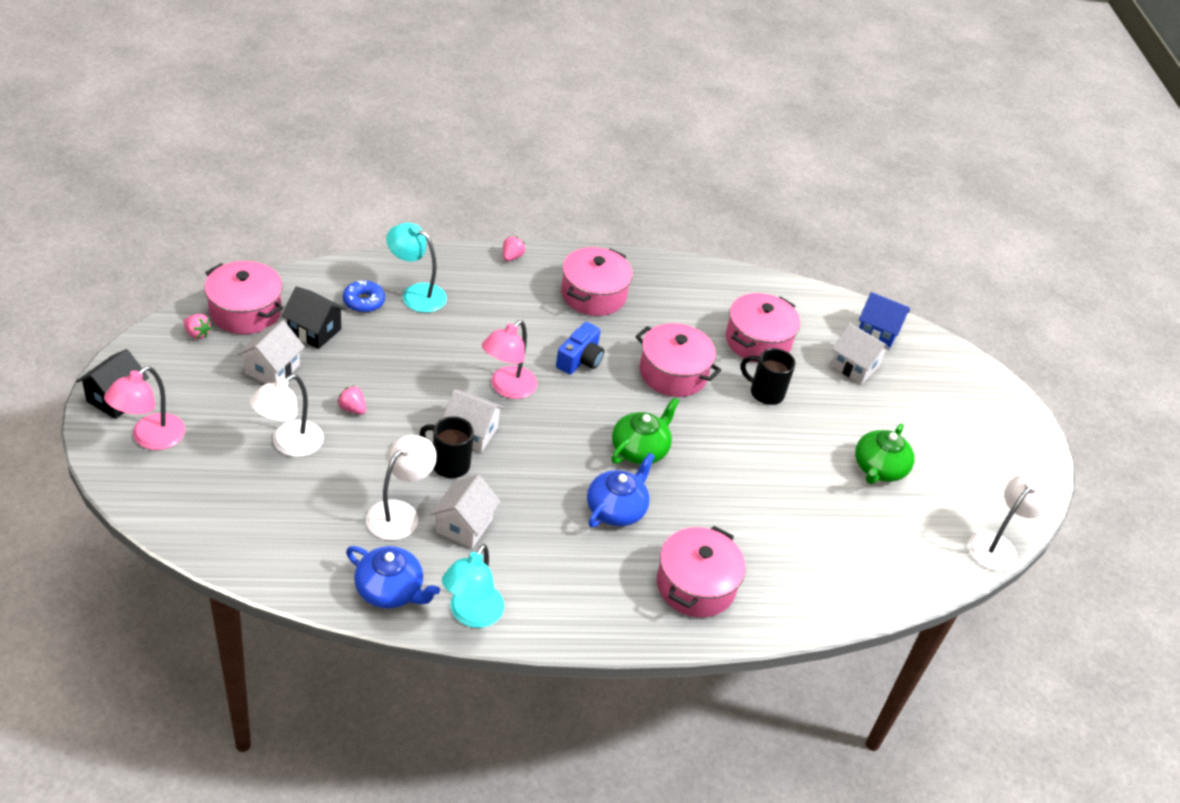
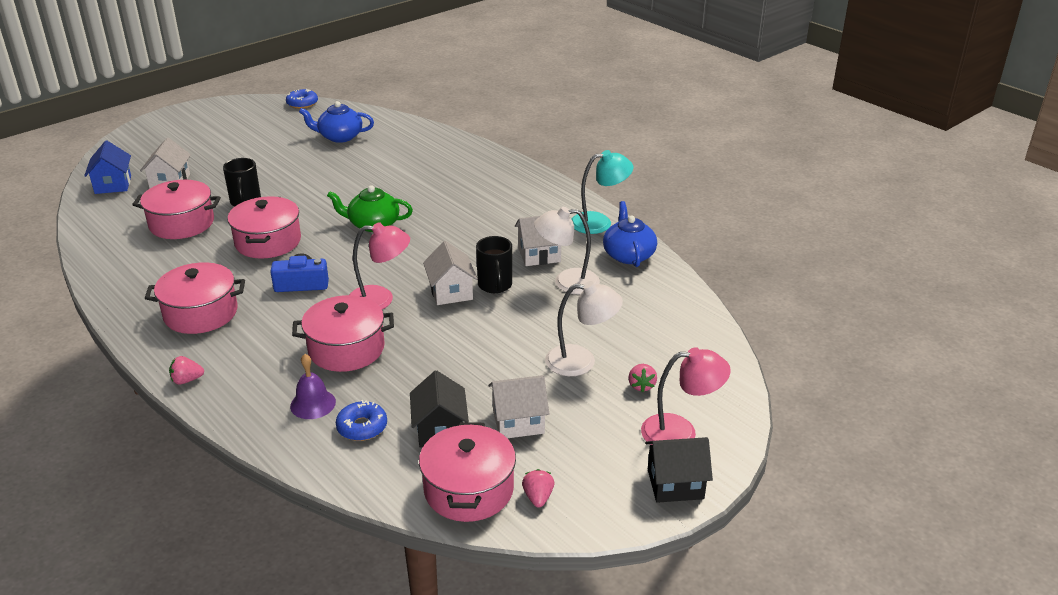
camera: 120 degrees left, 10 degrees down
(352, 409) = (503, 355): pink strawberry -> pink strawberry (641, 386)
(416, 294) = (313, 404): turquoise lamp -> purple bell
(616, 509) = (442, 212): blue teapot -> blue teapot (339, 137)
(695, 585) = (466, 169): pink pot -> pink pot (346, 349)
(878, 469) = (278, 147): green teapot -> none
(997, 545) = (302, 103): white lamp -> blue donut

